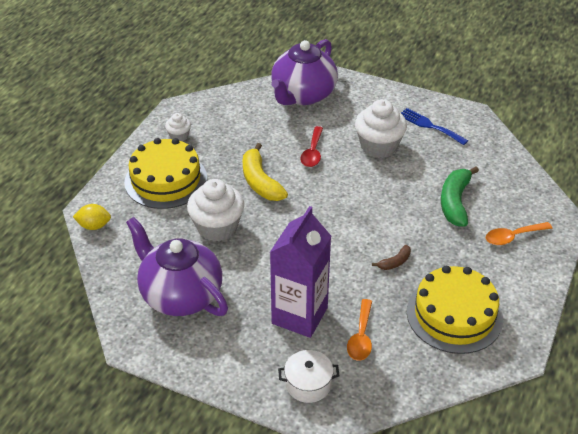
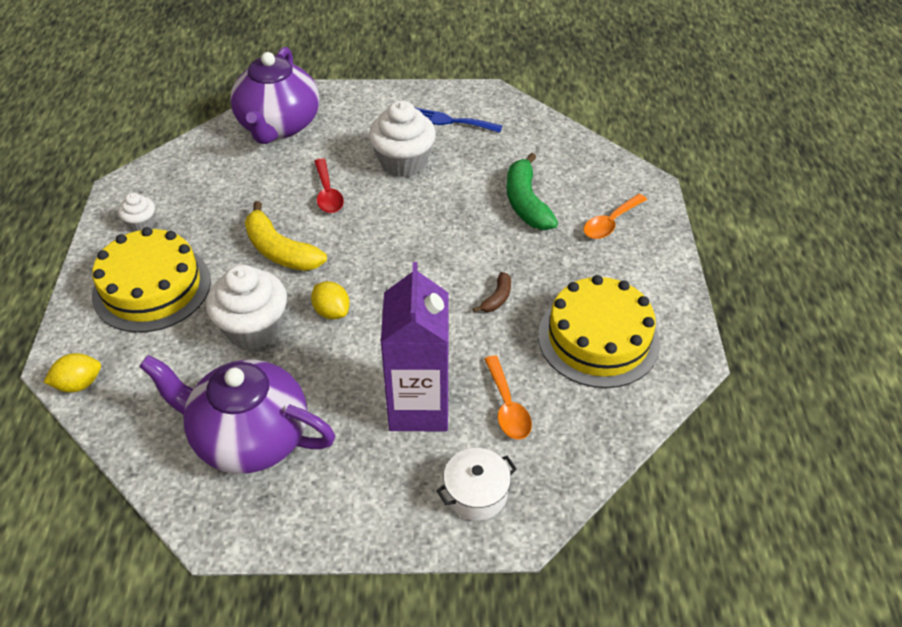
camera: 25 degrees left, 5 degrees up
(274, 233) = (332, 311): none -> yellow lemon

